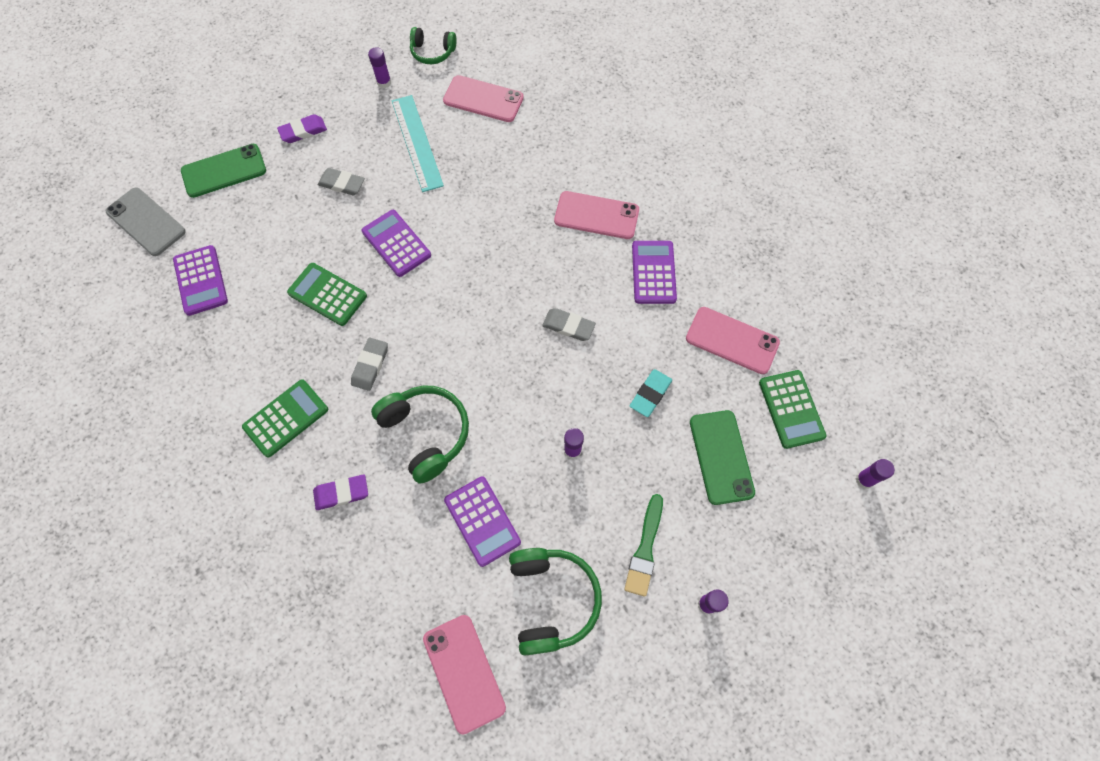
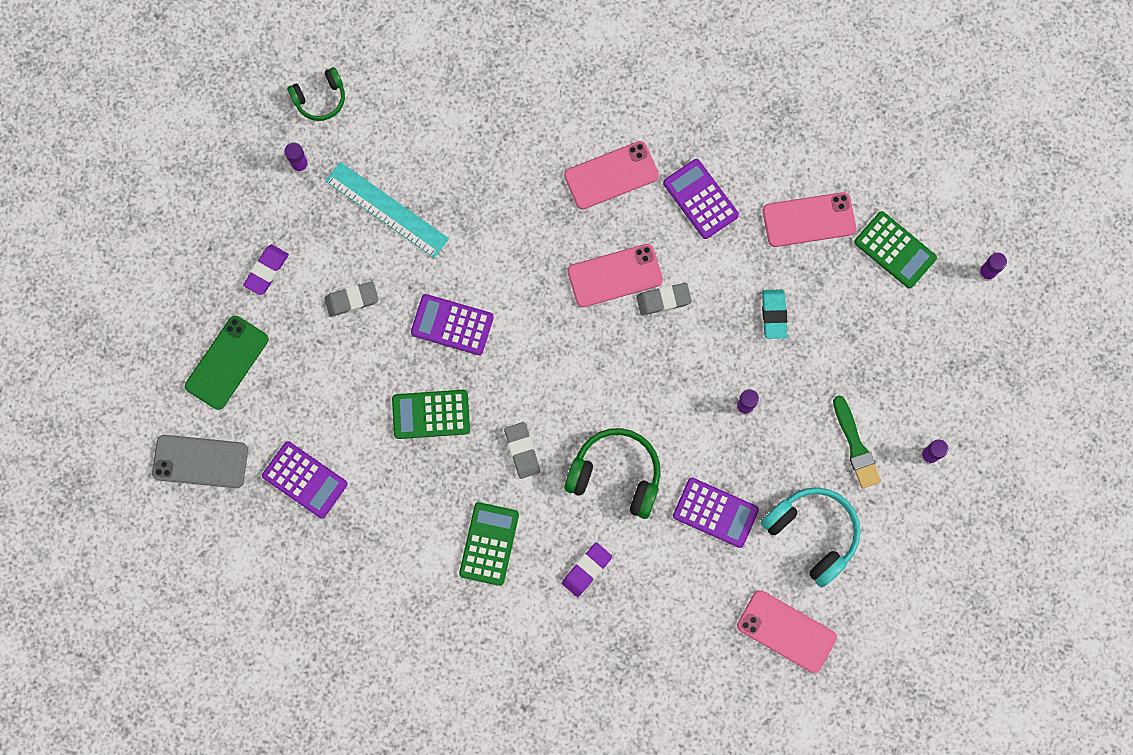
camera: 35 degrees left, 10 degrees up
(483, 99) = (413, 120): pink phone -> pink phone (615, 276)
(552, 599) = (812, 533): green headphones -> turquoise headphones
(721, 457) = (865, 330): green phone -> none

